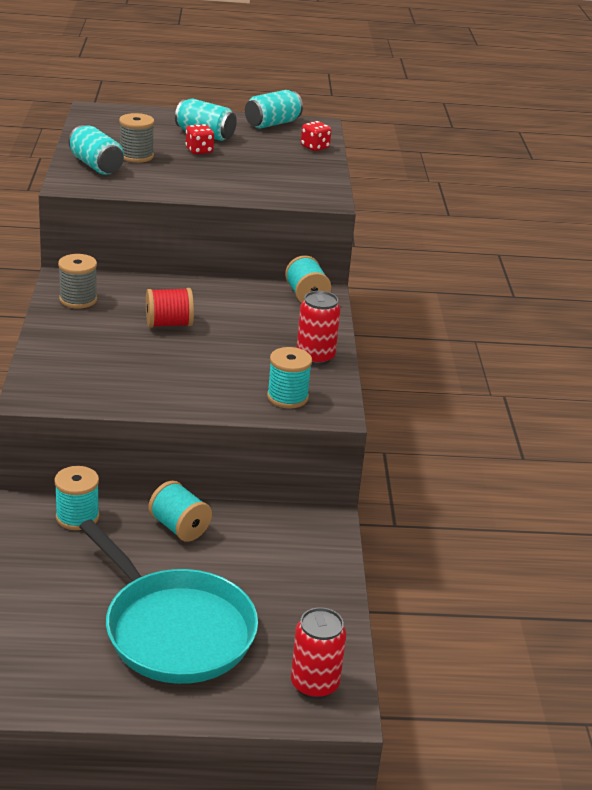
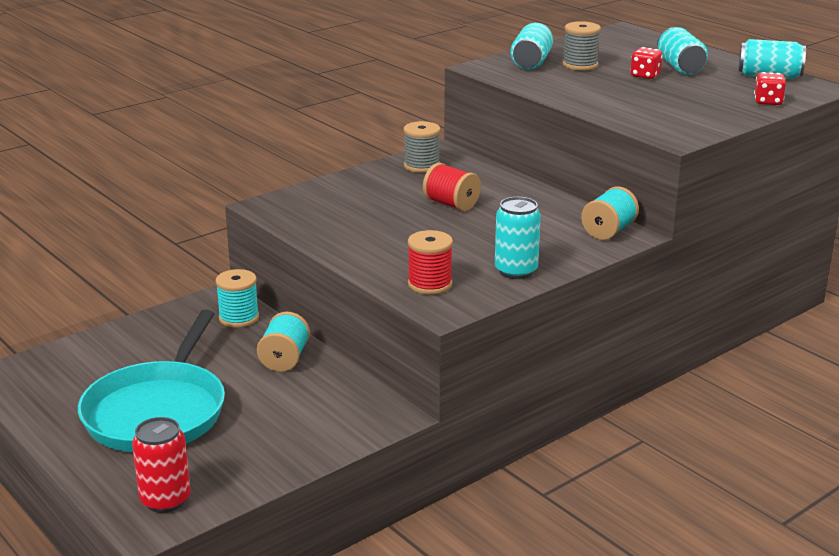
camera: 55 degrees right, 5 degrees down
(287, 397) = (430, 284): turquoise spool -> red spool
(315, 357) = (516, 271): red can -> turquoise can

